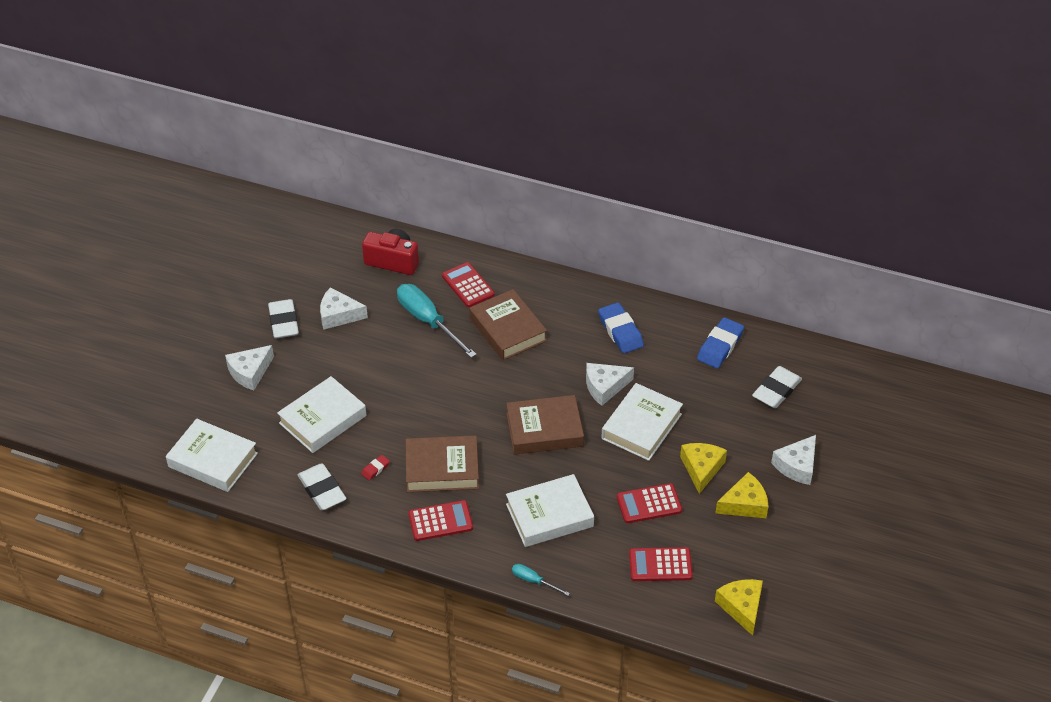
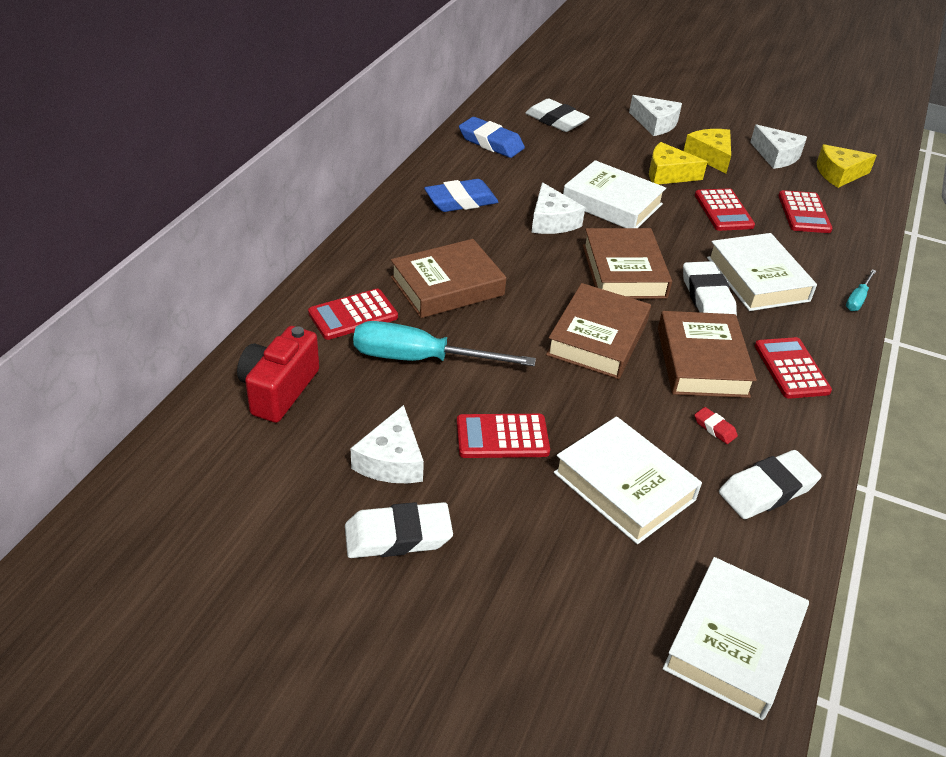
camera: 90 degrees left, 5 degrees down
(250, 372) = (519, 587): white cheese -> white cheese (776, 156)
(360, 363) = (502, 437): none -> red calculator
(428, 321) = (420, 359): turquoise screwdriver -> turquoise screwdriver turned 45 degrees clockwise
(461, 411) = (597, 338): none -> brown book
(519, 479) = (707, 297): none -> white eraser

